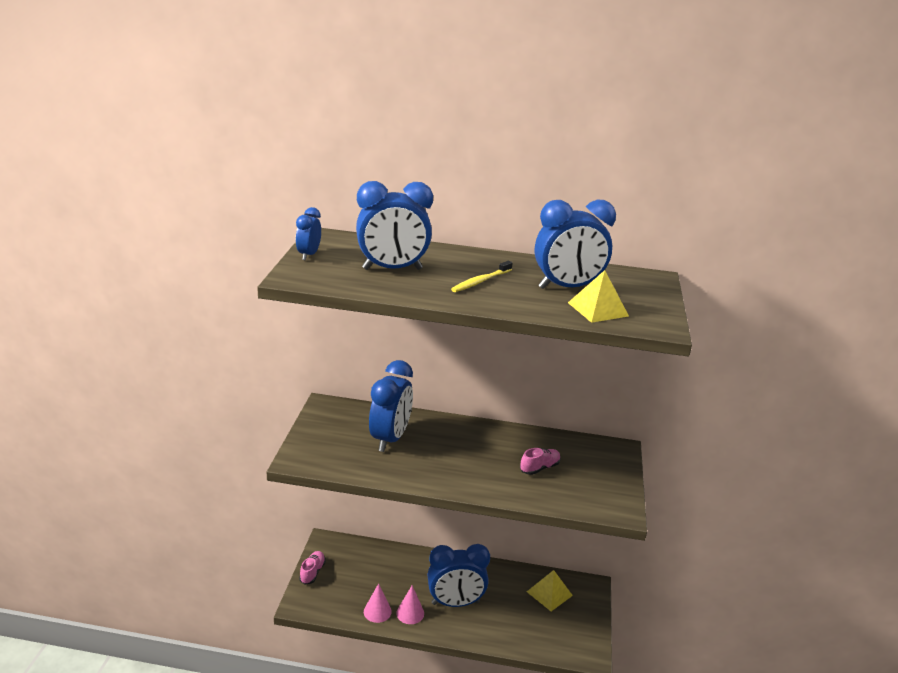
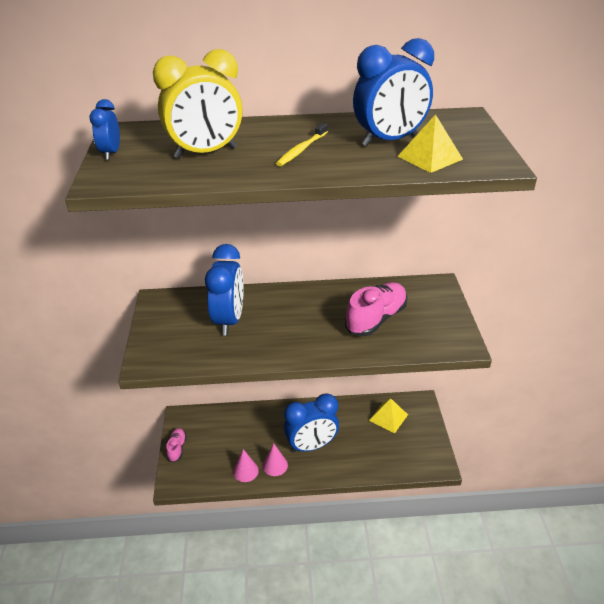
camera: 10 degrees left, 10 degrees up
(392, 269) = (205, 153): blue clock -> yellow clock
(539, 468) = (376, 319): pink shoe -> pink shoe, size x1.82

